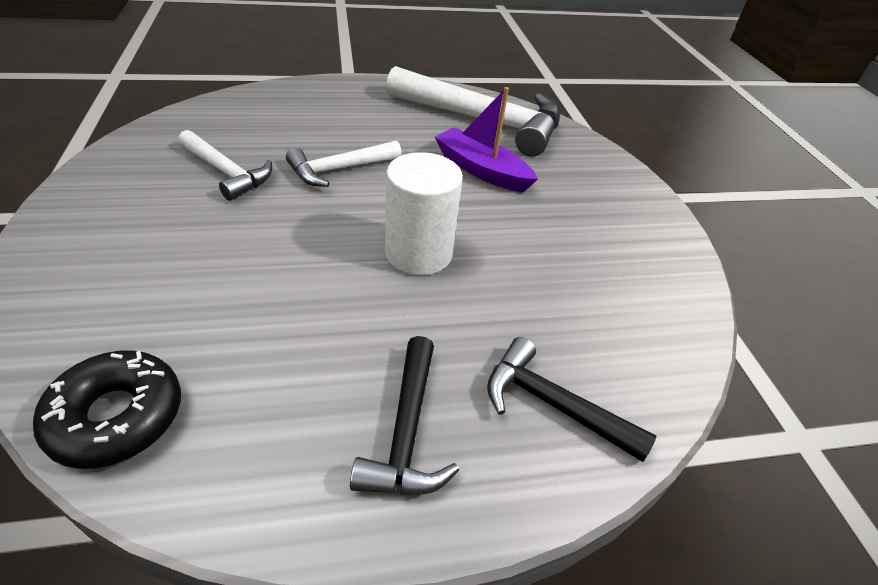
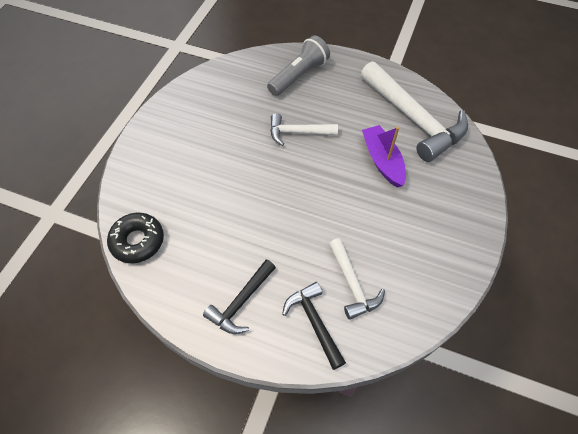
camera: 35 degrees right, 15 degrees up
(227, 172) = (238, 116): white hammer -> white hammer (352, 284)
(296, 110) = (299, 75): none -> grey flashlight
(418, 253) = (306, 208): white cylinder -> none

